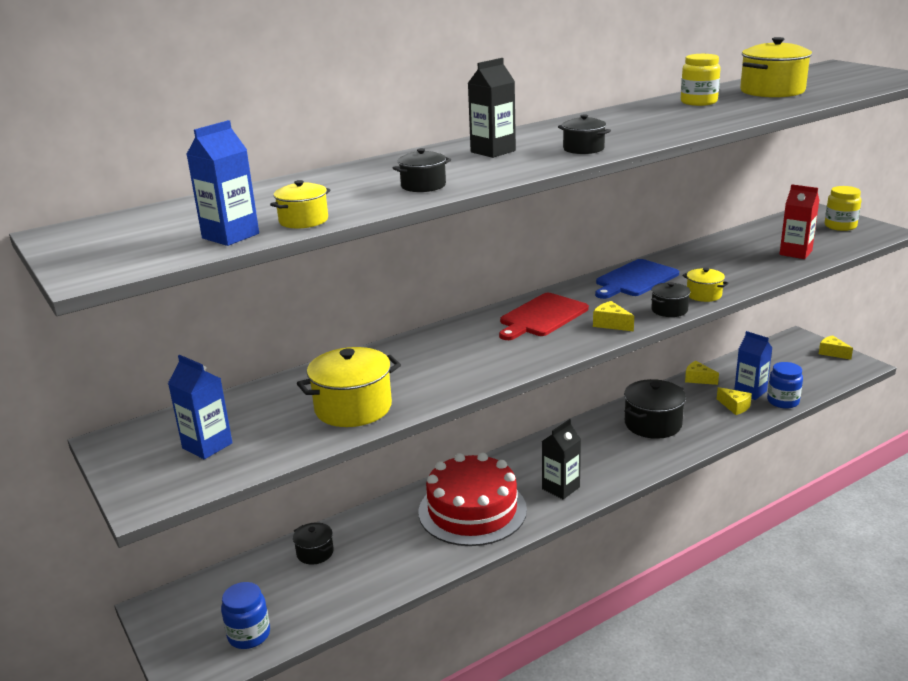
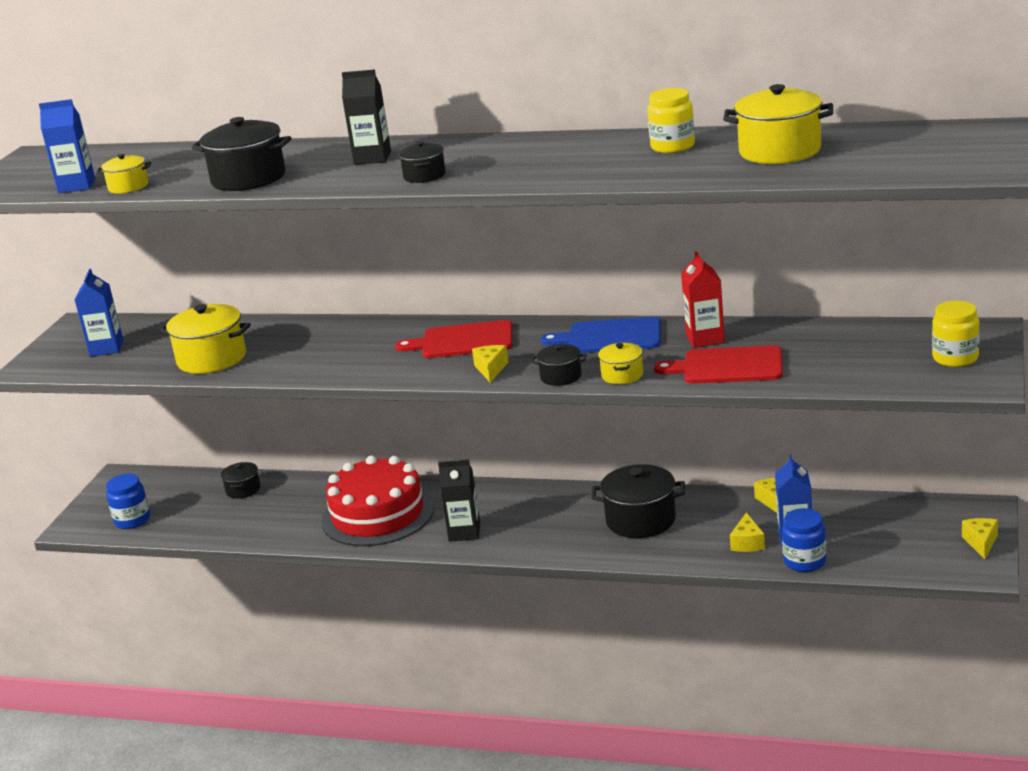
camera: 50 degrees right, 0 degrees up
(423, 186) = (248, 178): black pot -> black pot, size x1.83
(747, 269) = (728, 366): none -> red cutting board
(795, 253) = (818, 369): red carton -> red carton (705, 339)

